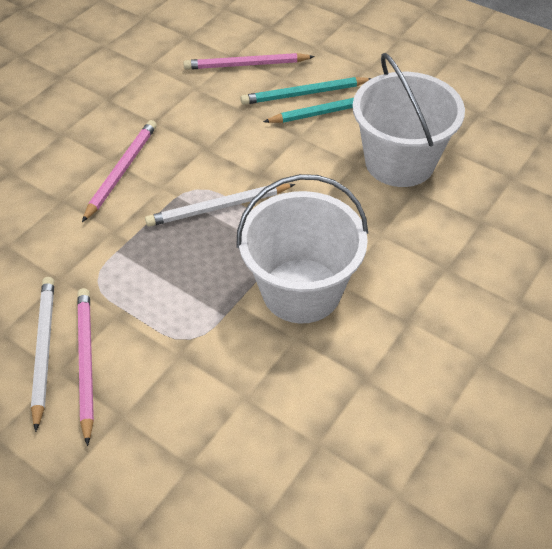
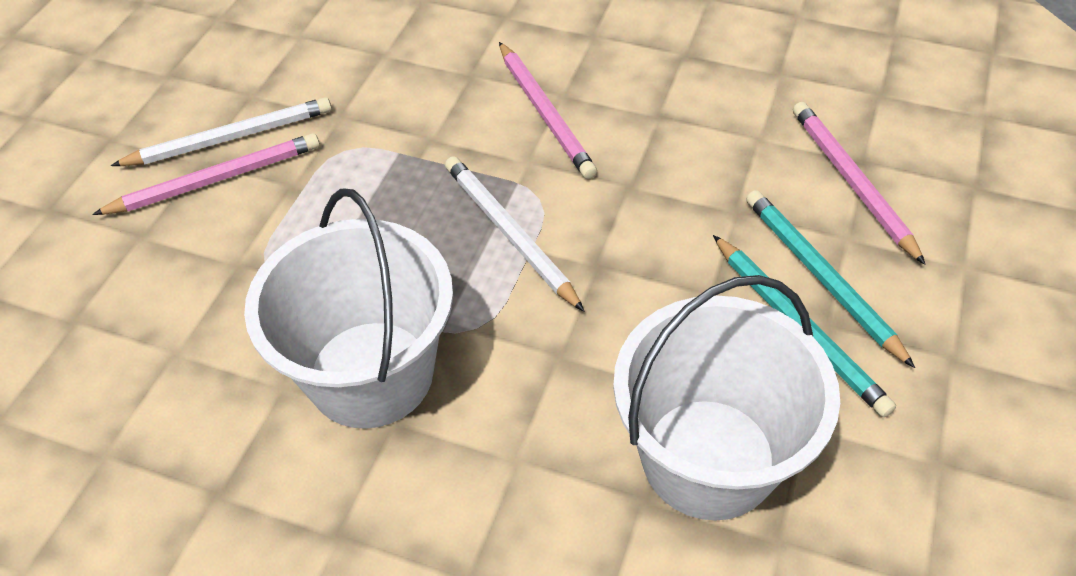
camera: 75 degrees right, 0 degrees up
(122, 171) = (544, 113): pink pencil -> pink pencil turned 60 degrees clockwise

